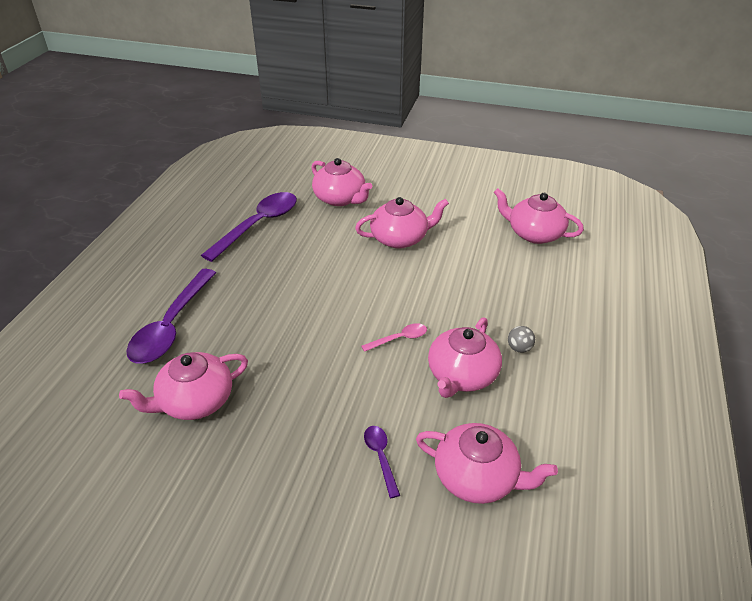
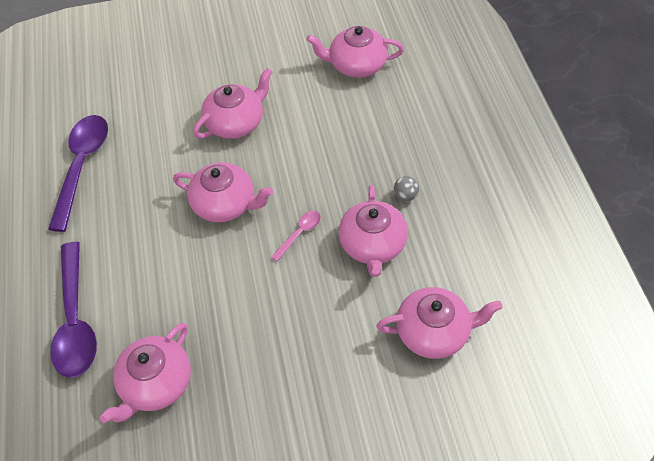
camera: 25 degrees left, 15 degrees up
(340, 199) = (147, 98): pink teapot -> pink teapot (225, 204)
(380, 457) = (350, 353): purple spoon -> none

